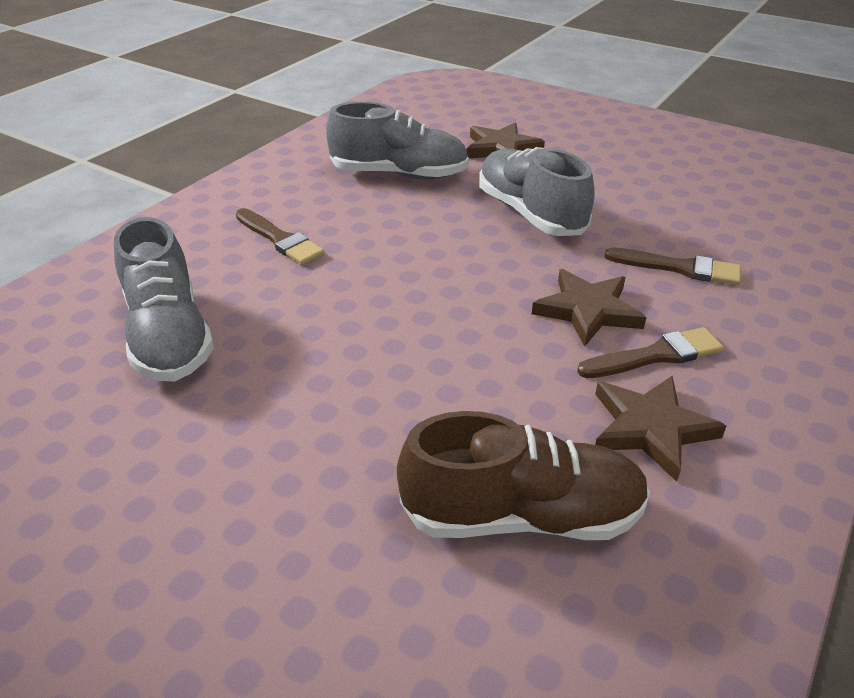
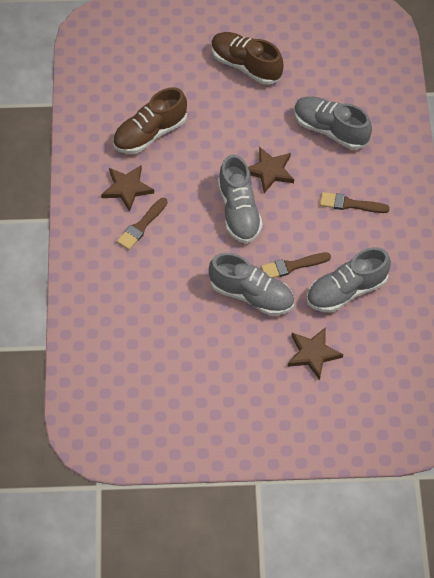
camera: 145 degrees right, 20 degrees up
(145, 551) = (245, 65): none -> brown shoe
(456, 301) = (239, 211): none -> grey shoe
(588, 311) = (181, 237): brown star -> brown star (269, 171)
(678, 268) = (157, 291): brown brush -> brown brush (292, 266)

